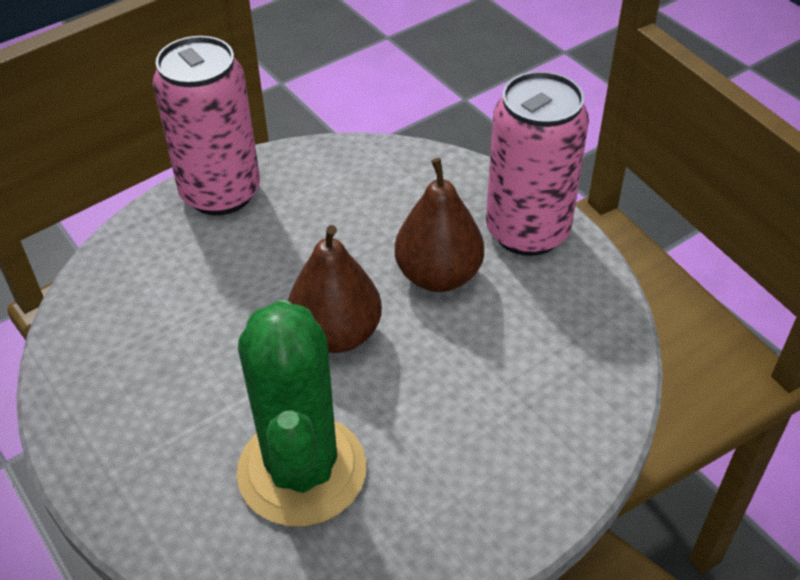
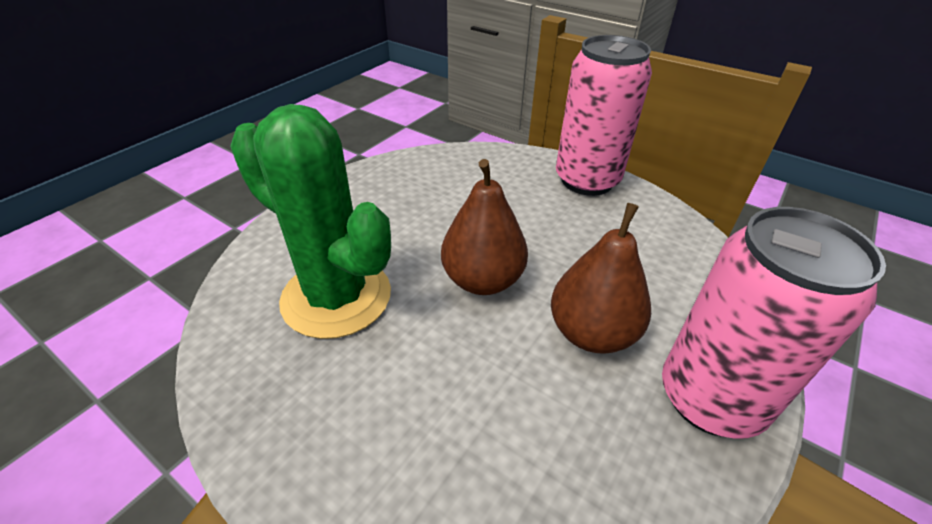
camera: 70 degrees right, 5 degrees down
(302, 470) = (336, 297): green cactus -> green cactus turned 60 degrees clockwise

